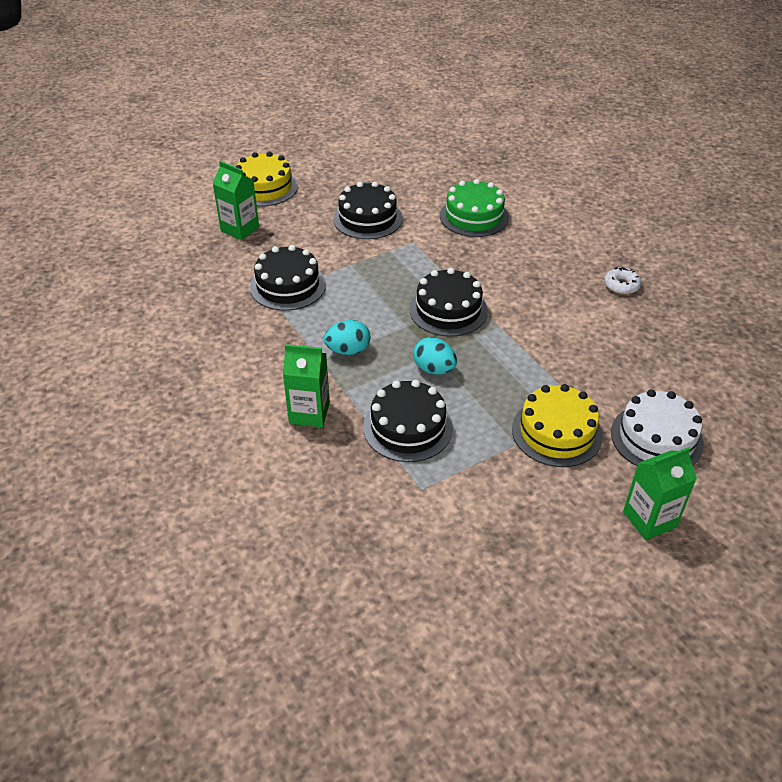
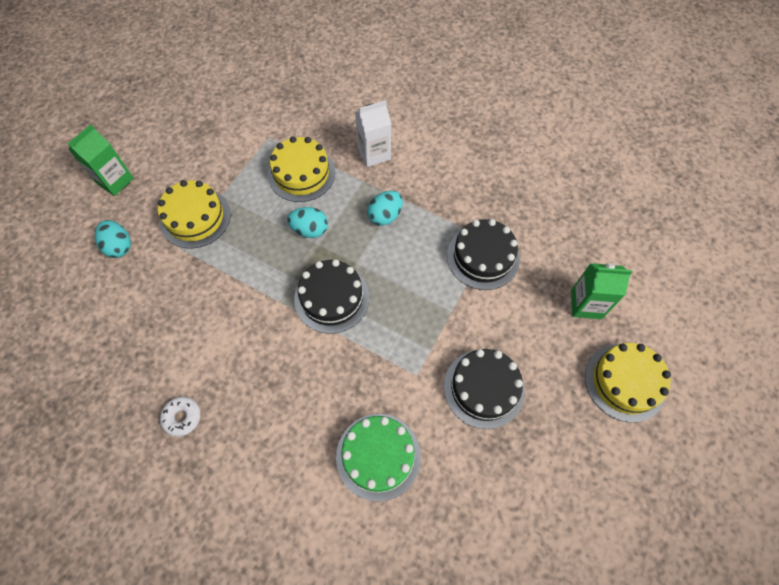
camera: 150 degrees right, 20 degrees up
(309, 413) = (374, 153): green carton -> white carton
(408, 427) = (301, 173): black cake -> yellow cake
(656, 438) = (119, 246): white cake -> turquoise egg

